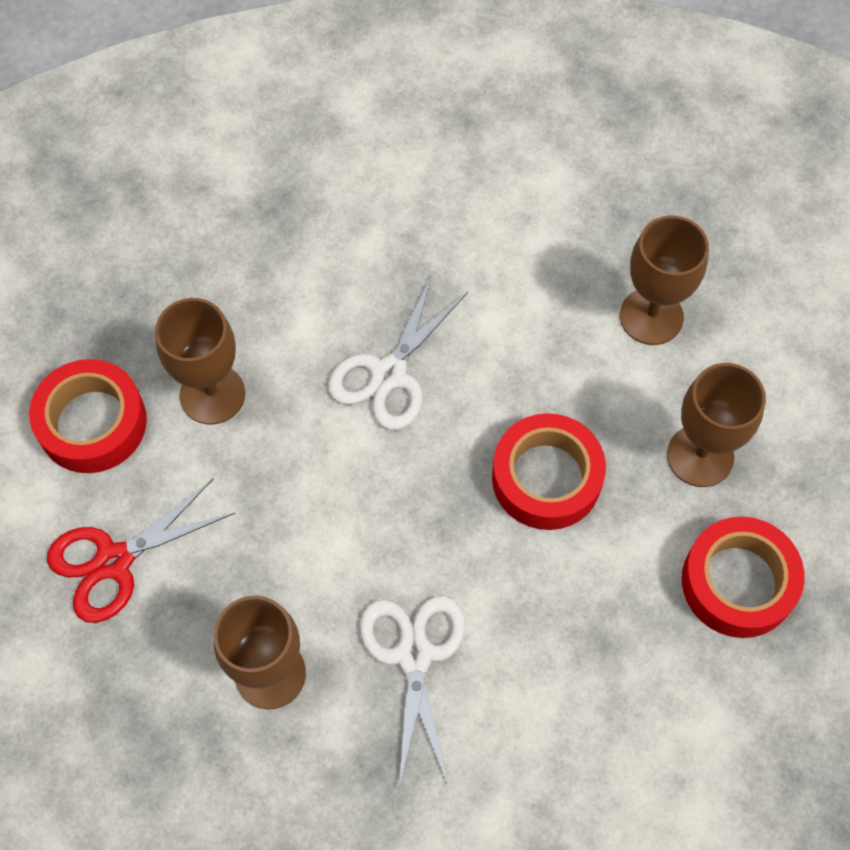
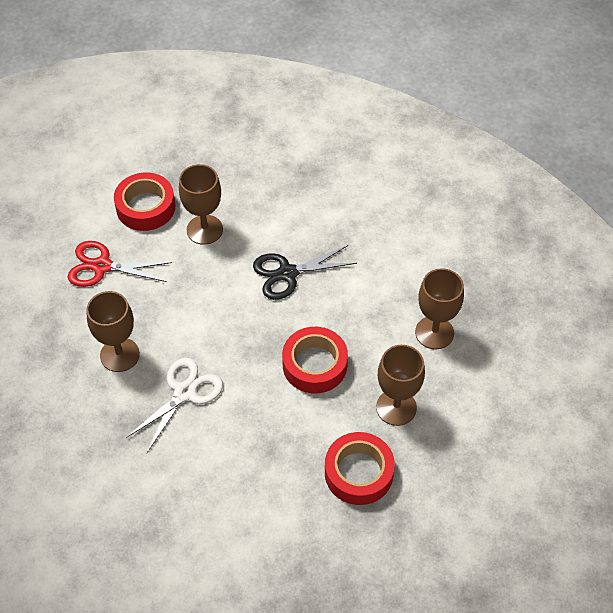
camera: 40 degrees right, 10 degrees down
(388, 374) = (287, 273): white scissors -> black scissors

